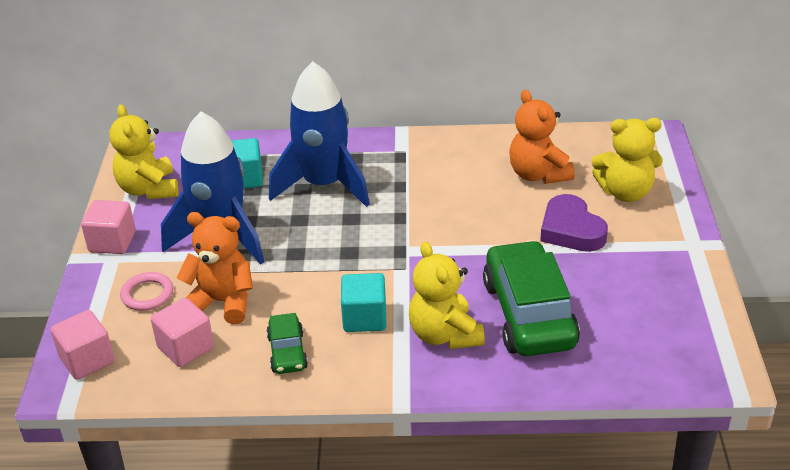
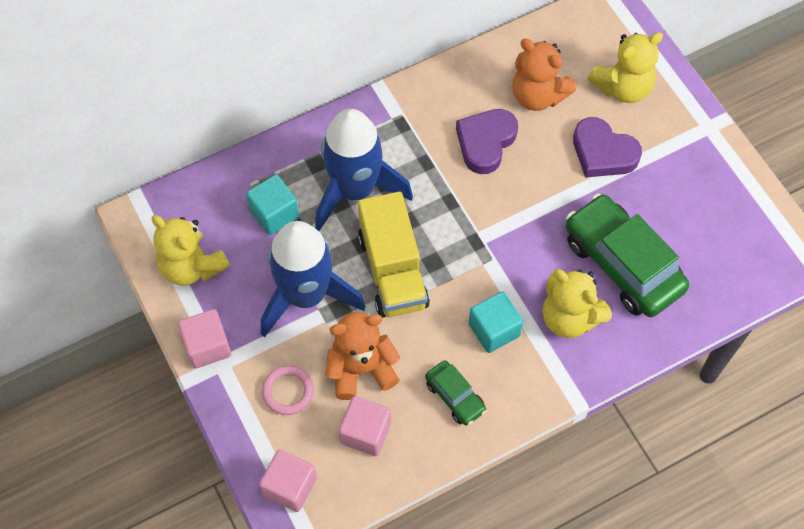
camera: 30 degrees left, 25 degrees up
(309, 246) = (392, 271): none -> yellow truck
(464, 190) = (485, 142): none -> purple heart

